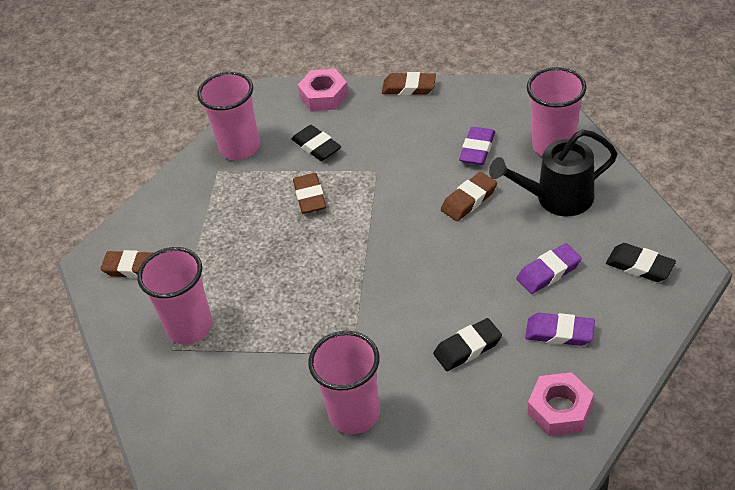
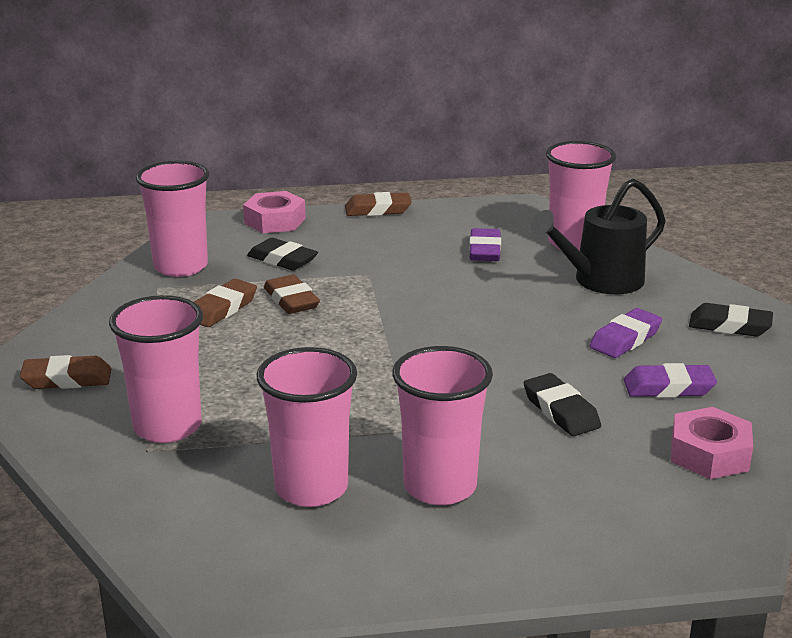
camera: 20 degrees left, 20 degrees down
(268, 402) = (311, 488): none -> pink cup
(467, 348) = (561, 411): black eraser -> black eraser turned 75 degrees counterclockwise
(469, 200) = (495, 289): brown eraser -> brown eraser (222, 309)

